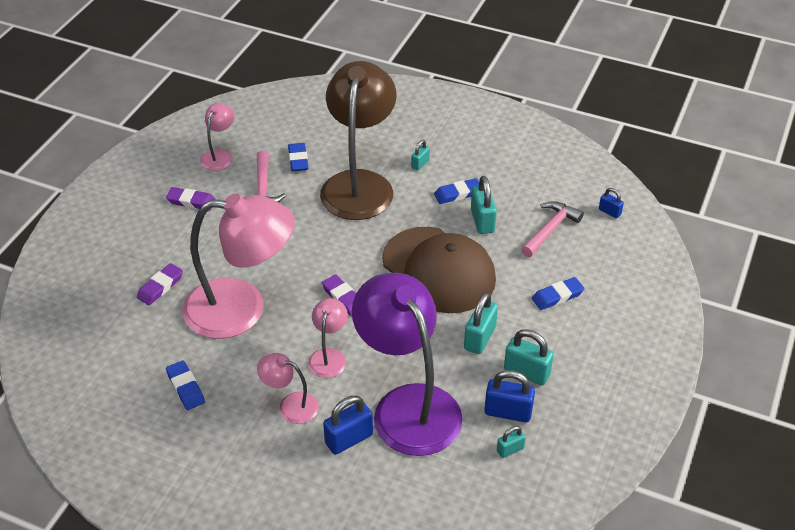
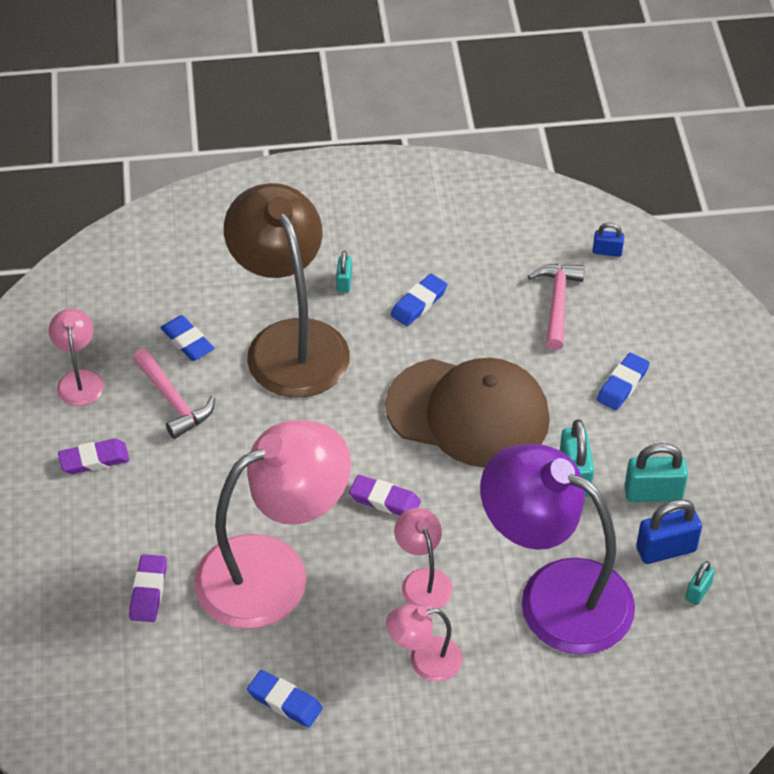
camera: 30 degrees left, 5 degrees up
(349, 439) = (519, 667): blue padlock -> none
(482, 221) = (473, 326): turquoise padlock -> none

